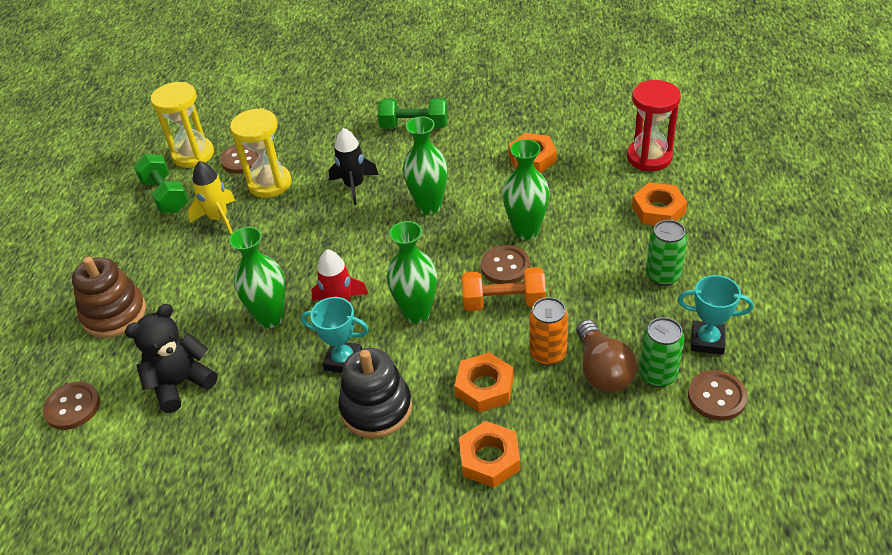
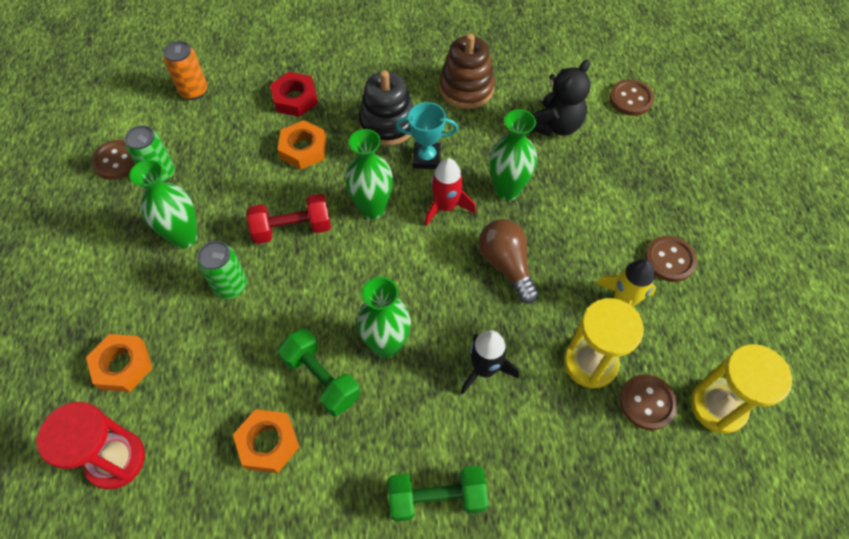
camera: 165 degrees right, 15 degrees up
(114, 314) = (656, 178): brown stacking toy -> brown stacking toy (466, 88)
(165, 195) = (706, 330): green dumbbell -> green dumbbell (321, 378)
(489, 458) = (295, 99): orange nut -> red nut
(504, 302) = (292, 228): orange dumbbell -> red dumbbell
(505, 266) = (293, 269): brown button -> brown button (669, 260)
(526, 231) = (273, 319): green vase -> green vase (184, 237)
(548, 354) = (251, 182): orange can -> orange can (194, 91)
(602, 370) = (206, 173): brown light bulb -> brown light bulb (506, 265)
(663, 276) = (136, 274): green can -> green can (231, 286)
(707, 341) = (111, 209): turquoise trophy -> none

